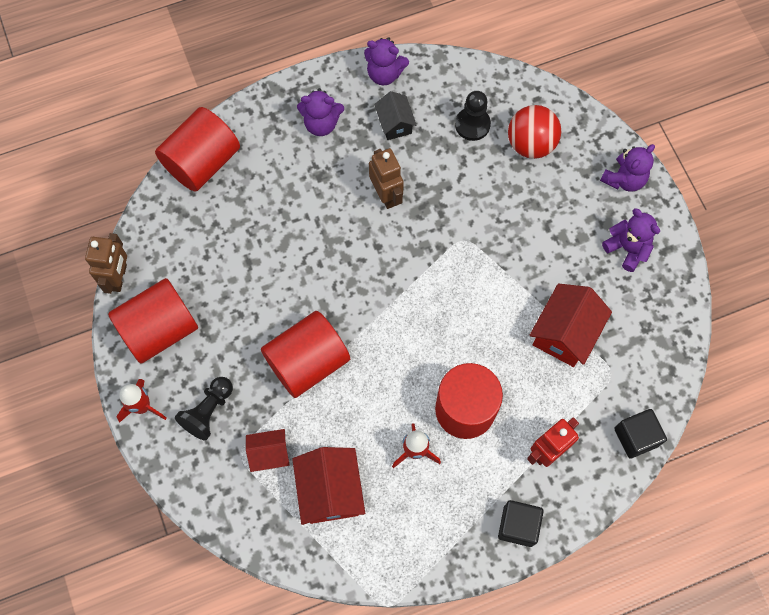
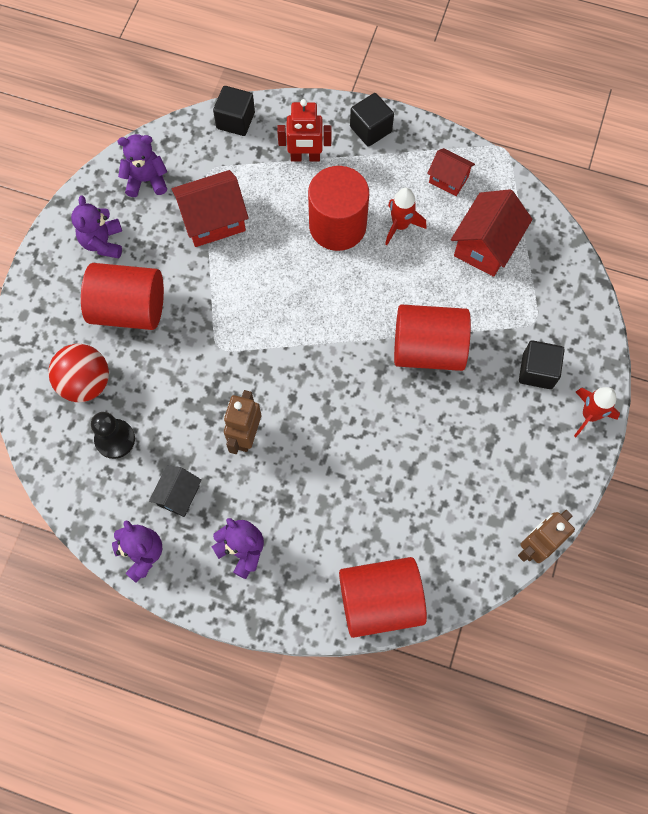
camera: 140 degrees left, 0 degrees up
(159, 329) = (531, 469): red cylinder -> red cylinder (129, 309)
(208, 411) = (537, 371): black pawn -> black cube
(269, 454) = (512, 304): red house -> red house (448, 179)
(624, 179) = (46, 295): purple teddy bear -> purple teddy bear (146, 180)

